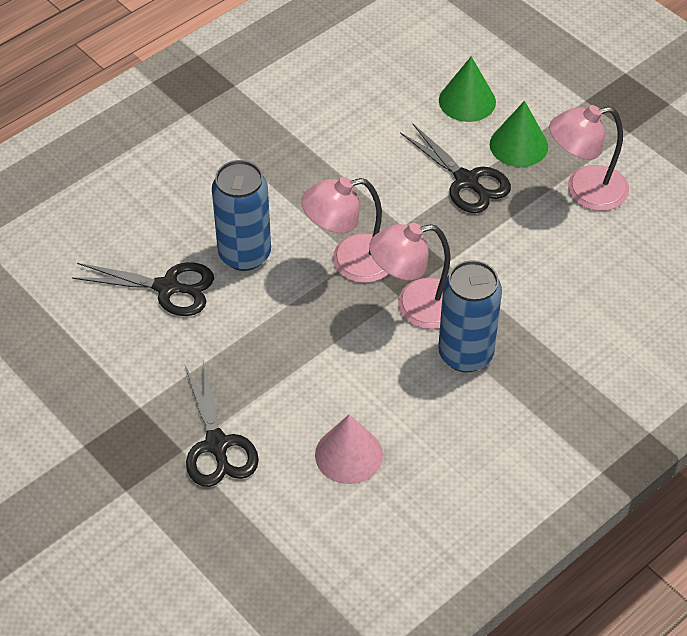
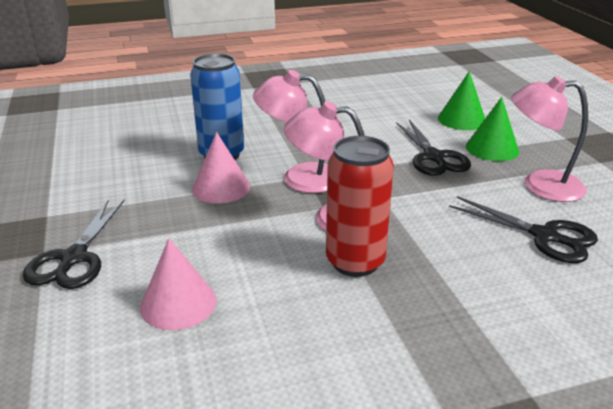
camera: 25 degrees right, 20 degrees down
(167, 288) = (147, 157): black scissors -> black scissors (544, 236)
(282, 305) = (221, 187): none -> pink cone
(465, 354) = (355, 262): blue can -> red can

